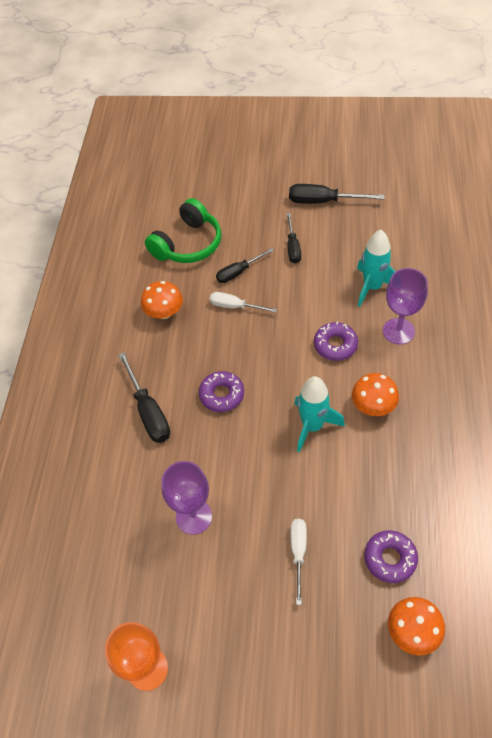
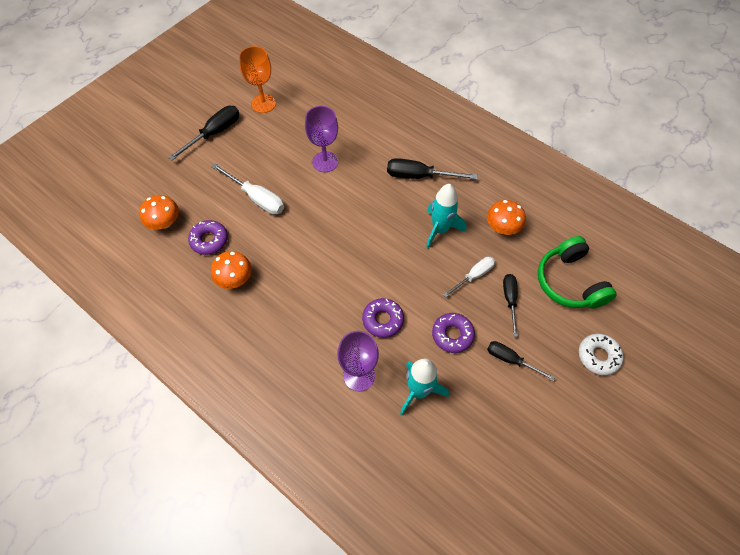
camera: 120 degrees right, 5 degrees up
(222, 395) = (398, 222): purple donut -> purple donut (452, 335)
(243, 202) = (598, 356): none -> white donut
(298, 553) = (256, 198): white screwdriver -> white screwdriver, size x1.51
(312, 426) = (329, 259): turquoise rocket -> turquoise rocket (440, 229)
(323, 201) = (555, 429): black screwdriver -> black screwdriver (214, 133)
(373, 406) = (312, 307): orange mushroom -> orange mushroom (235, 279)

